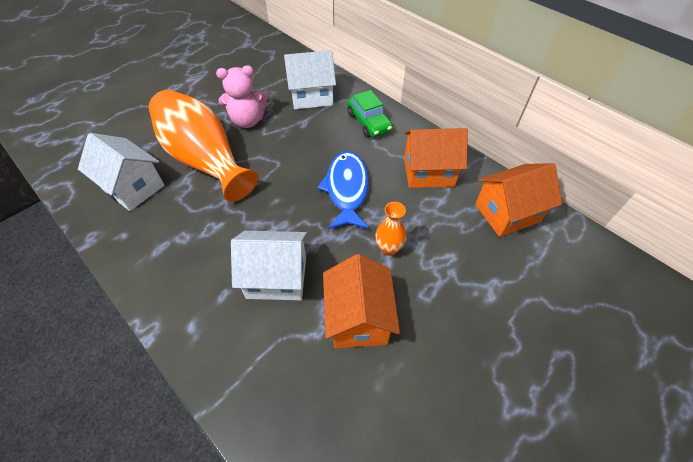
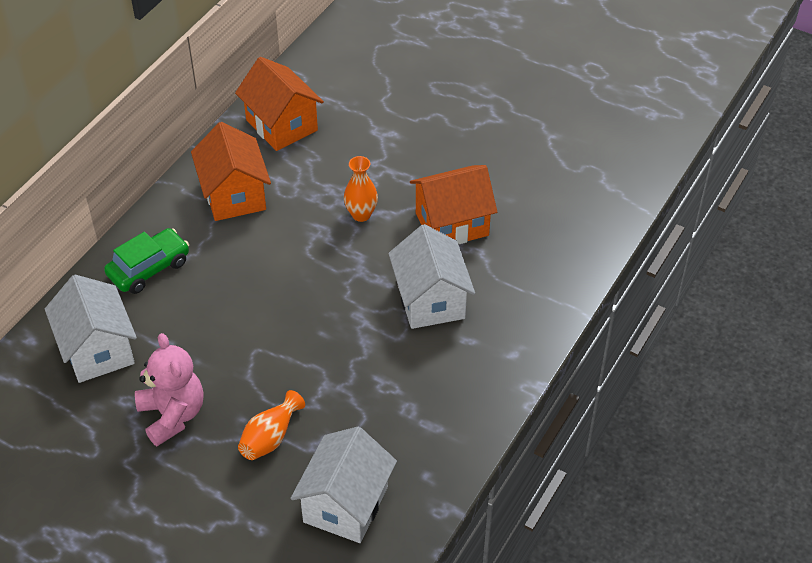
camera: 105 degrees left, 5 degrees down
(206, 160) = (270, 437): orange vase -> orange vase, size x0.43
(347, 189) = (284, 267): blue fish -> none

